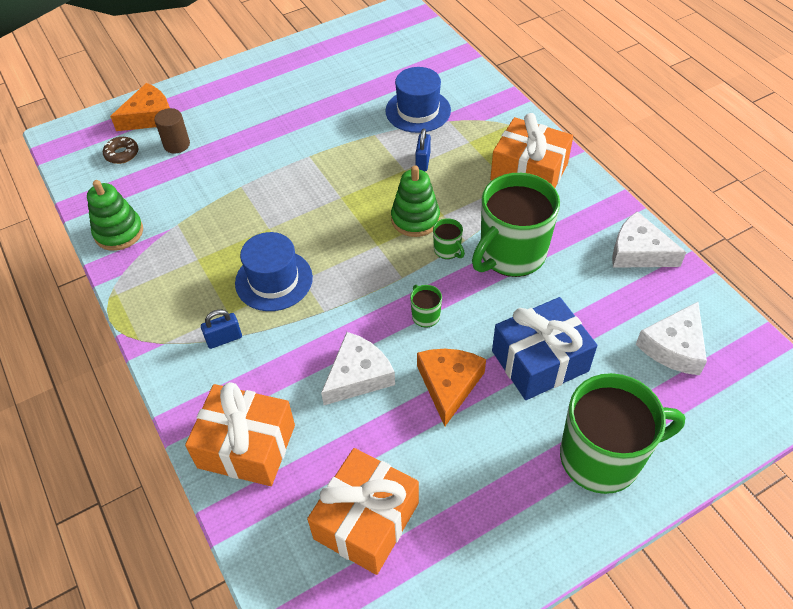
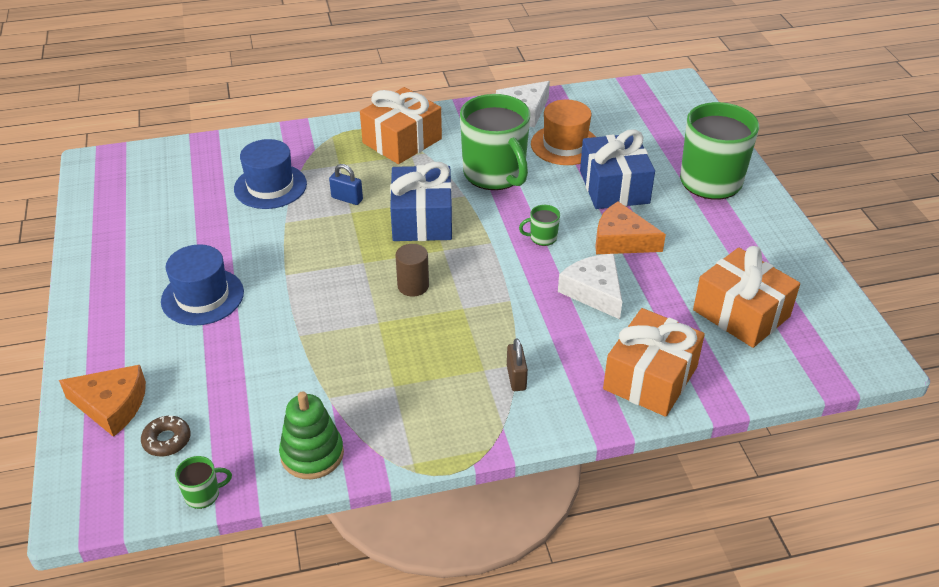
camera: 75 degrees left, 10 degrees down
(149, 117) = (111, 405): orange cheese -> orange cheese turned 120 degrees clockwise
(177, 144) = (187, 384): brown cylinder -> brown cylinder (413, 286)
(224, 339) = (516, 378): blue padlock -> brown padlock
(274, 280) = (454, 329): blue hat -> blue hat (202, 297)
(415, 219) = (422, 219): green stacking toy -> blue gift
(447, 250) = (472, 208): green mug -> green mug (203, 495)
(595, 301) = (565, 145): none -> orange hat
(674, 346) = (623, 122): white cheese -> none

